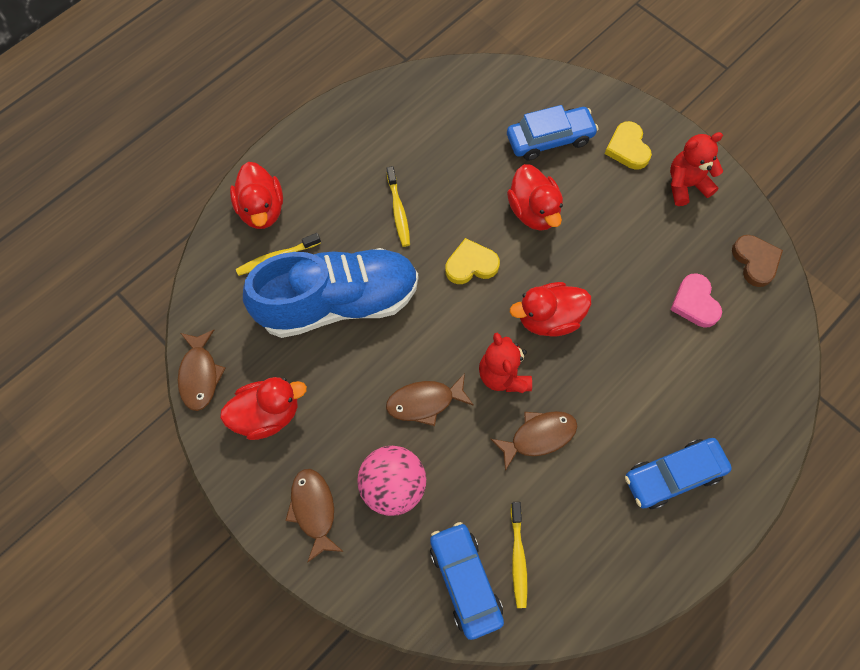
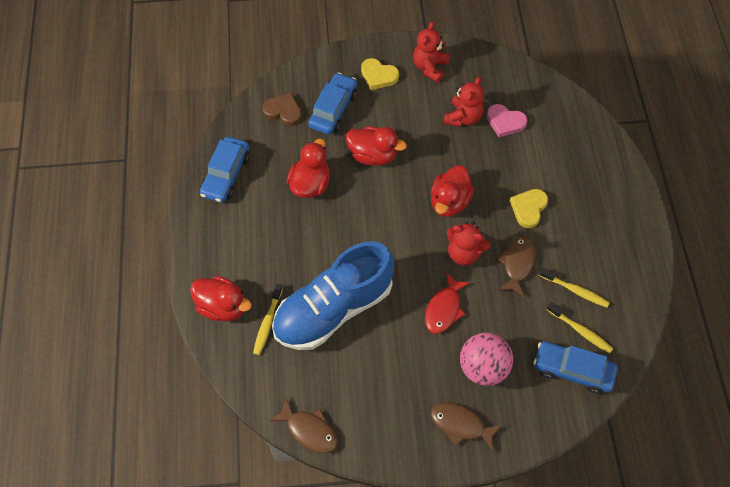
camera: 50 degrees left, 5 degrees down
(267, 414) = (373, 407): red duck -> red duck (310, 184)
(338, 302) = (333, 308): blue shoe -> blue shoe turned 150 degrees counterclockwise
(398, 211) = (302, 227): yellow toothbrush -> yellow toothbrush (575, 290)
(425, 402) = (444, 308): brown fish -> red fish
(471, 265) = (377, 215): yellow heart -> yellow heart (528, 208)
(659, 259) = (463, 117): none -> red teddy bear
(673, 475) = (596, 214): blue car -> blue car (226, 175)
(755, 261) = (506, 74): brown heart -> brown heart (283, 111)

